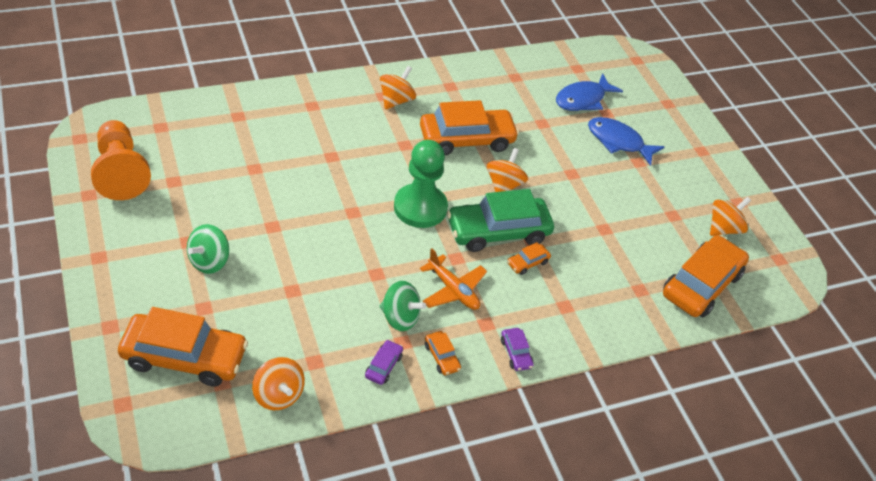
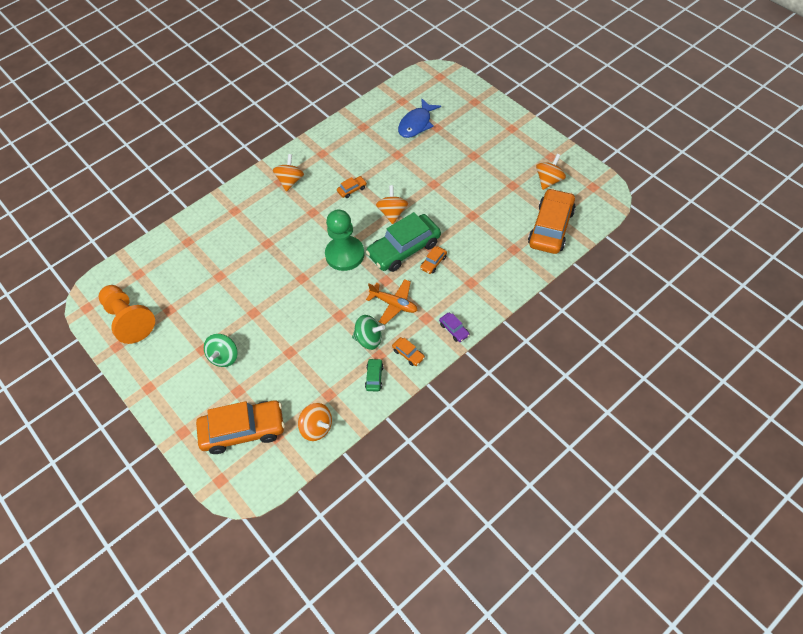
camera: 10 degrees left, 10 degrees up
(383, 366) = (374, 377): purple car -> green car
(466, 139) = (352, 189): orange car -> orange car, size x0.42
(618, 142) = (454, 146): blue fish -> none

